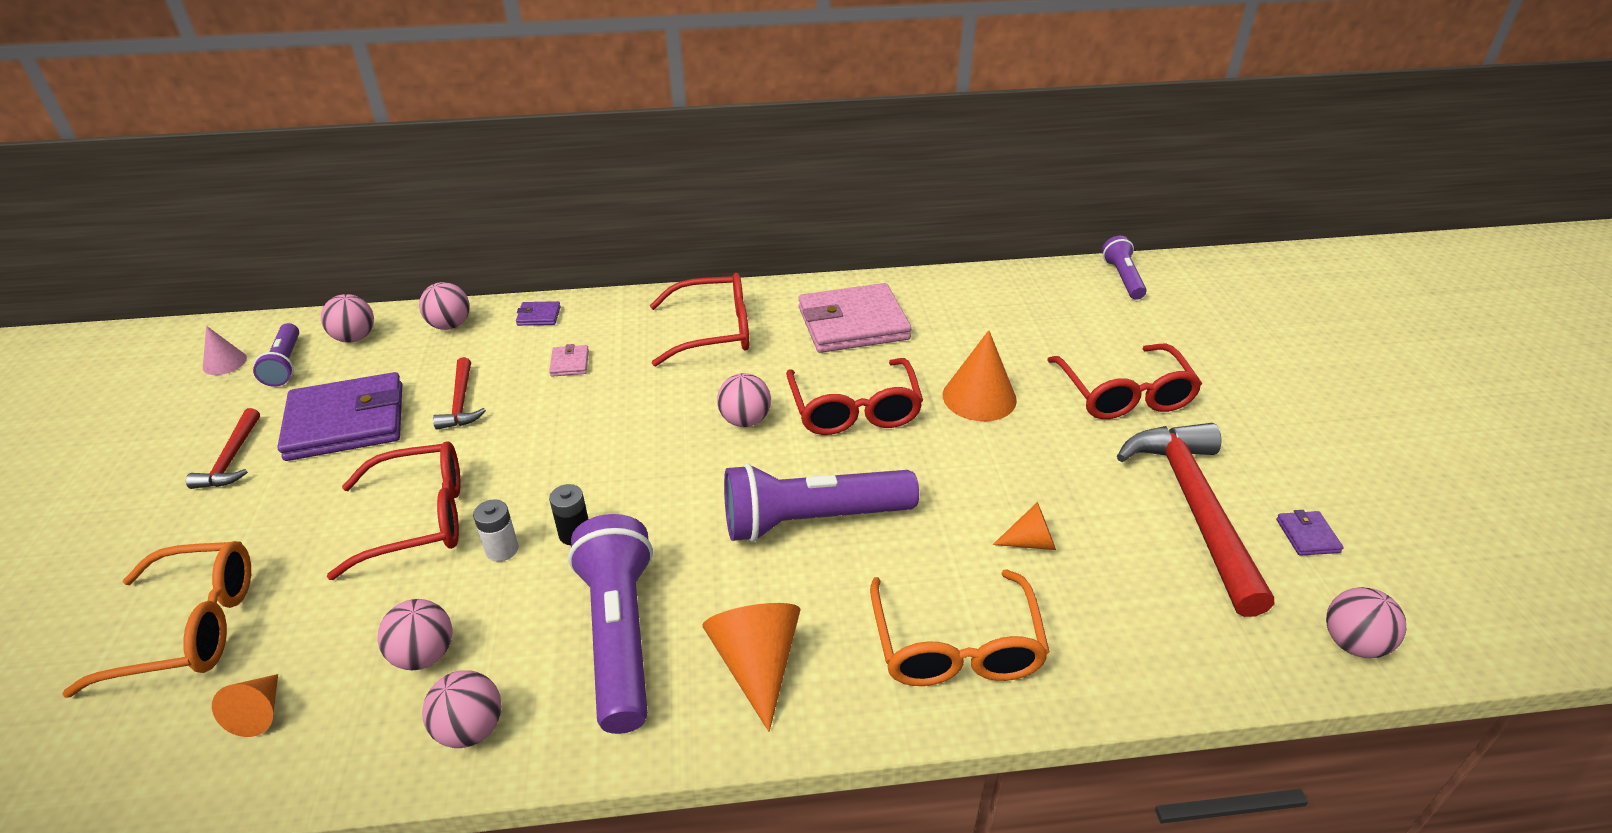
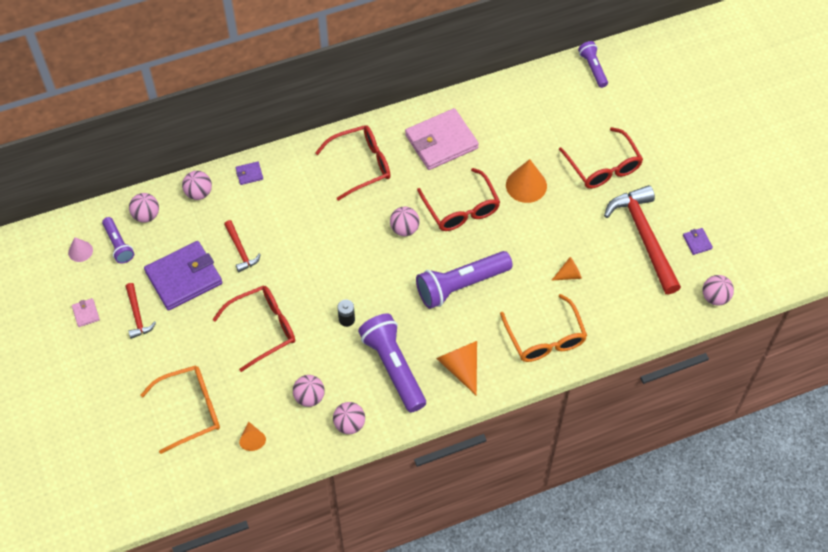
camera: 15 degrees left, 20 degrees up
(502, 549) = (315, 336): white battery -> none
(569, 363) = (287, 208): pink wallet -> pink wallet (86, 313)

